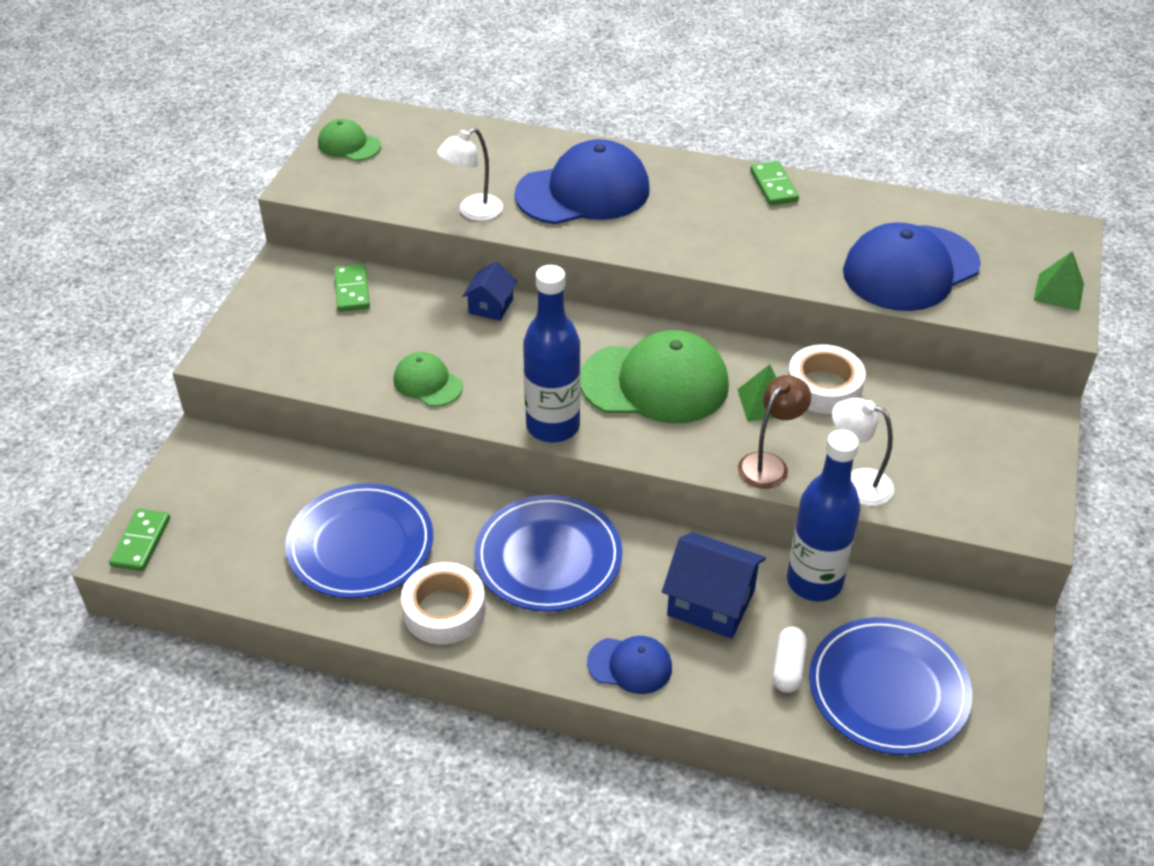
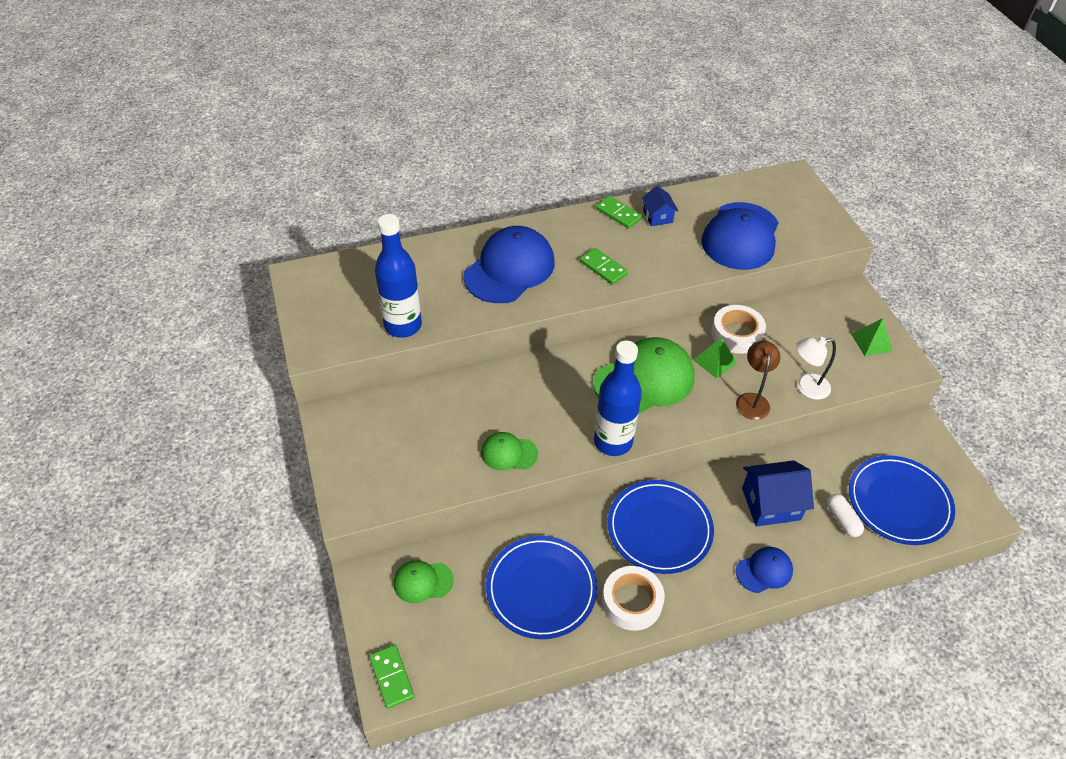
camera: 35 degrees left, 5 degrees up
(349, 145) = (317, 303): green cap -> green cap (423, 581)
(352, 290) = (395, 411): green domino -> green domino (603, 268)
(473, 212) = (452, 316): white lamp -> none
(491, 306) = (498, 376): blue house -> blue house (657, 216)
(814, 582) = (810, 458): blue bottle -> blue bottle (403, 326)
(1058, 292) = (825, 216): green pyramid -> green pyramid (871, 342)

